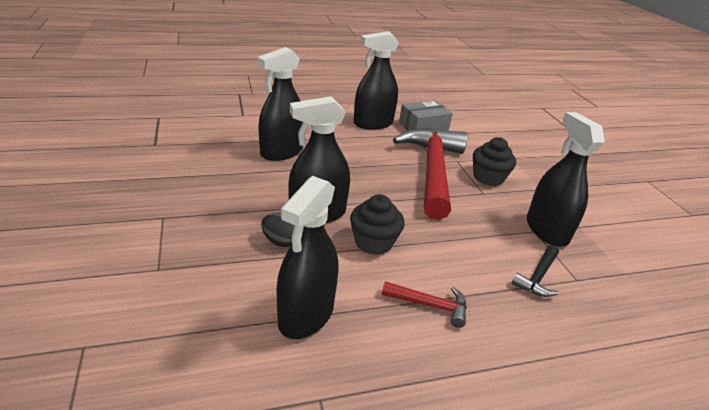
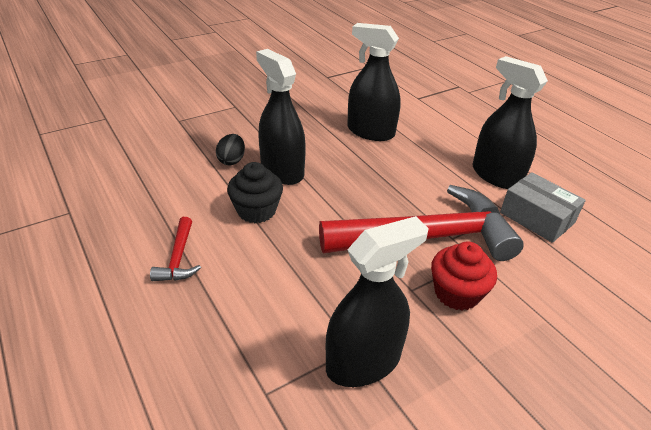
camera: 75 degrees right, 5 degrees up
(306, 314) = (150, 190): black spray bottle -> none
(488, 177) = (457, 293): black cupcake -> red cupcake
(538, 277) = (254, 348): black hammer -> none

